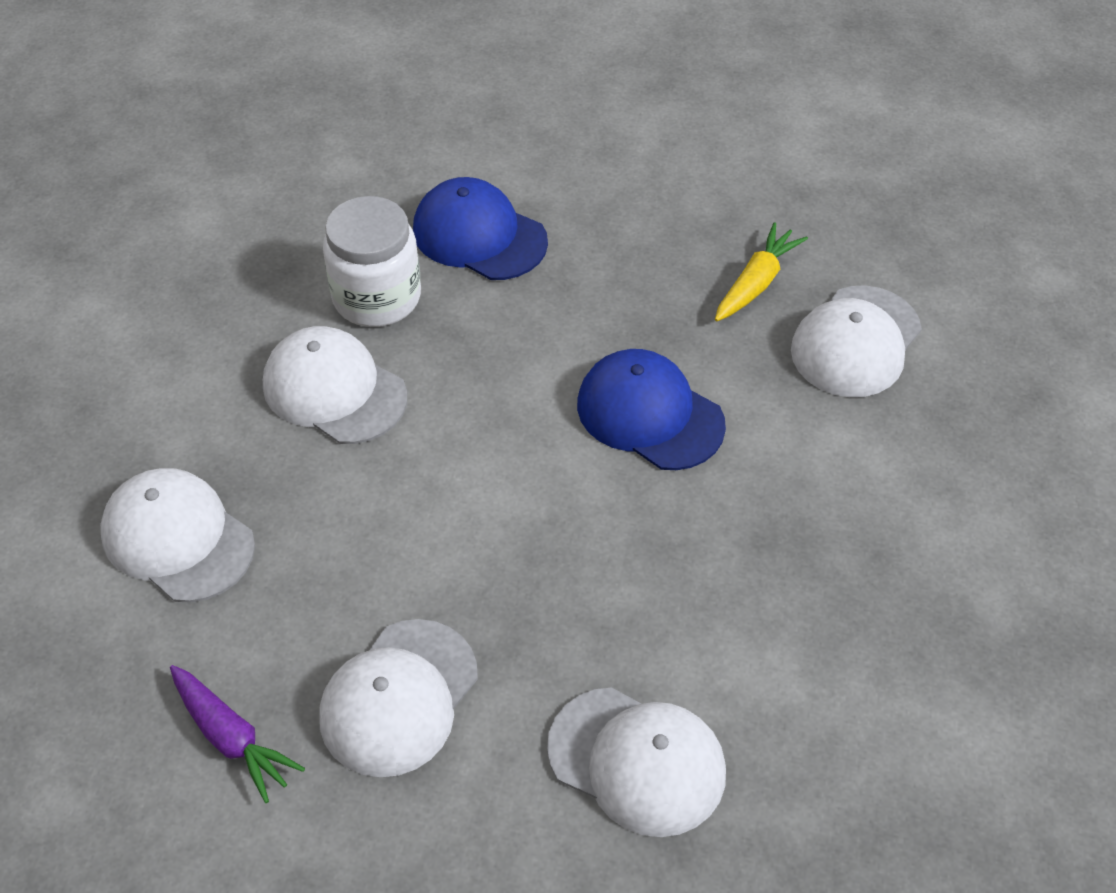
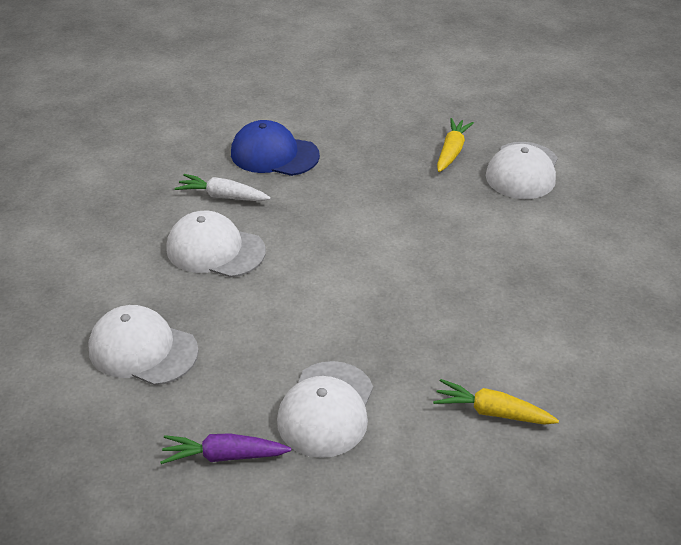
camera: 15 degrees left, 10 degrees down
(231, 738) = (224, 456): purple carrot -> purple carrot turned 150 degrees clockwise
(377, 297) = (223, 196): white jar -> white carrot
(637, 761) = (492, 412): white cap -> yellow carrot
(649, 414) = (418, 228): blue cap -> none

